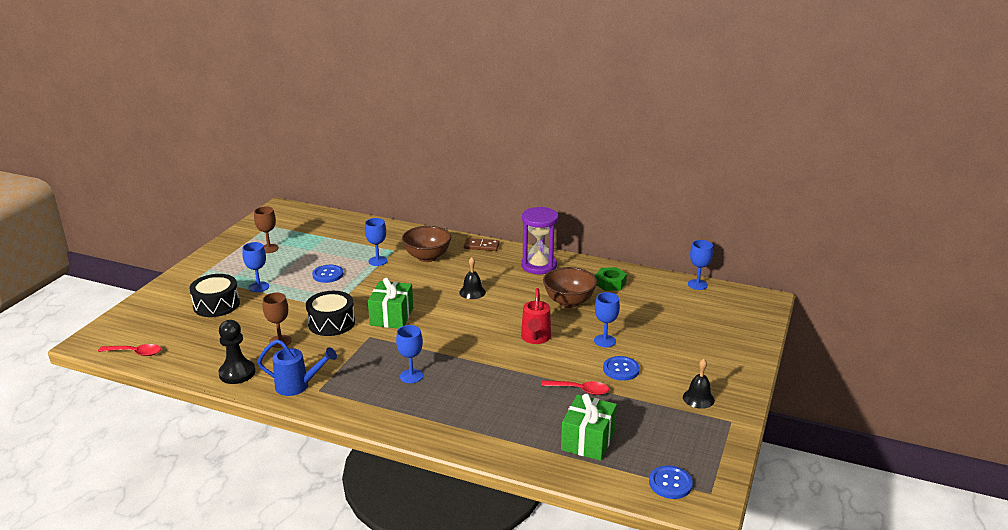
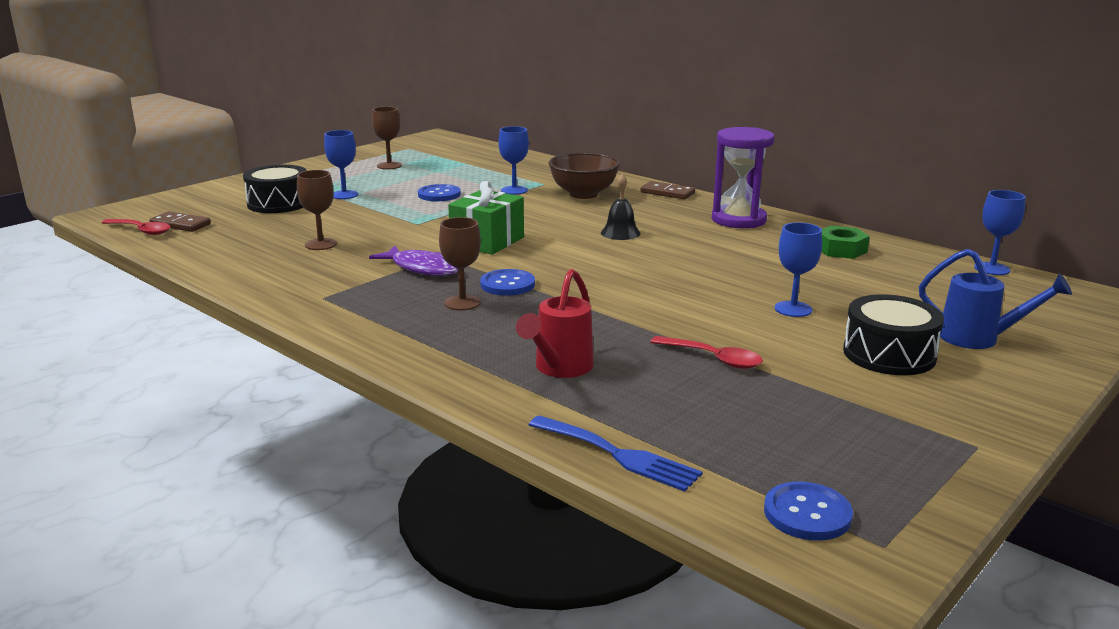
camera: 20 degrees right, 5 degrees down
(160, 341) = (180, 224): none -> brown domino
(237, 373) = (237, 265): black pawn -> none
(298, 386) = (299, 289): blue watering can -> blue watering can (979, 339)
(331, 323) = (402, 237): black drum -> black drum (889, 354)
(365, 351) = (422, 268): none -> purple fish
(411, 376) = (462, 303): blue goblet -> brown goblet
(535, 338) = (680, 291): red watering can -> red watering can (559, 369)
(565, 470) = (619, 455): none -> blue fork
(569, 302) = (761, 260): brown bowl -> none
(588, 440) = (686, 424): green gift -> none
(621, 369) = (801, 345): blue button -> blue button (507, 284)
(698, 398) = (926, 404): black bell -> none

